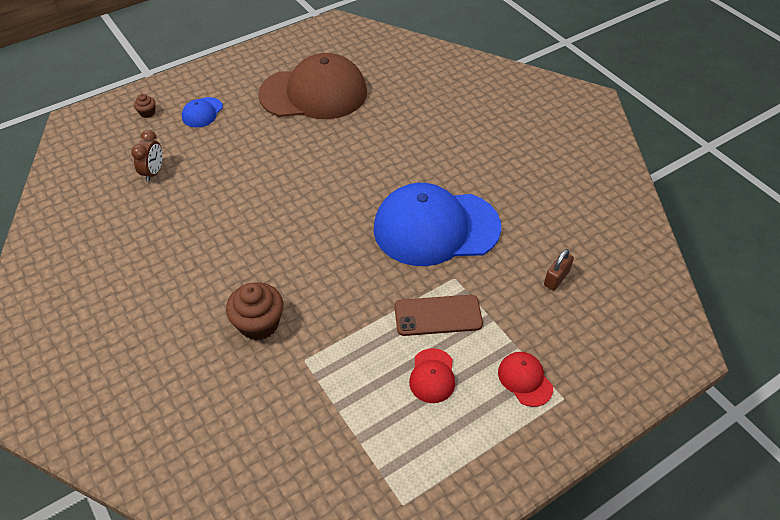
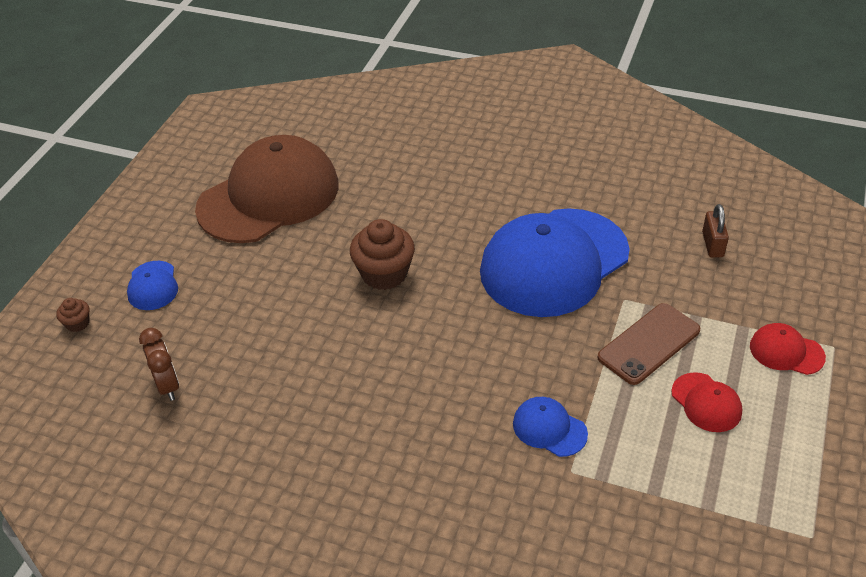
camera: 35 degrees left, 5 degrees down
(259, 324) = (483, 468): brown cupcake -> brown cupcake (384, 274)
(319, 327) = (549, 428): none -> blue cap

